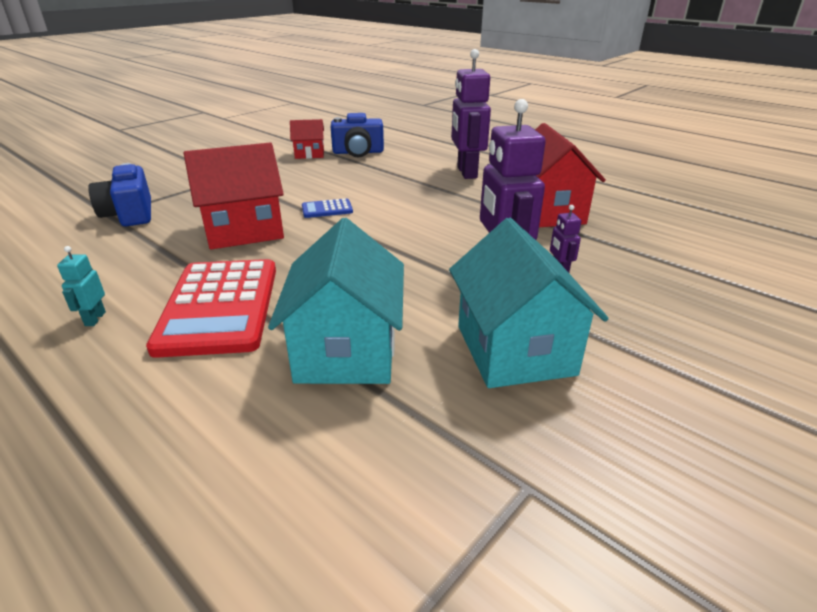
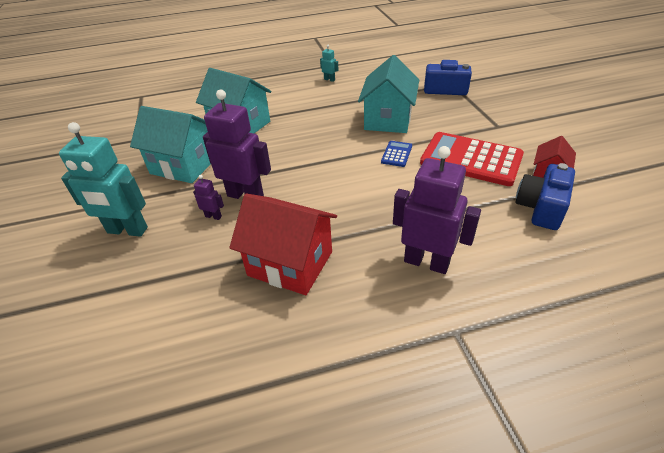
camera: 125 degrees right, 10 degrees up
(220, 307) = (308, 104): red calculator -> red calculator (471, 159)
(244, 230) = (388, 119): red house -> turquoise house
(672, 318) = (127, 230): none -> turquoise robot

